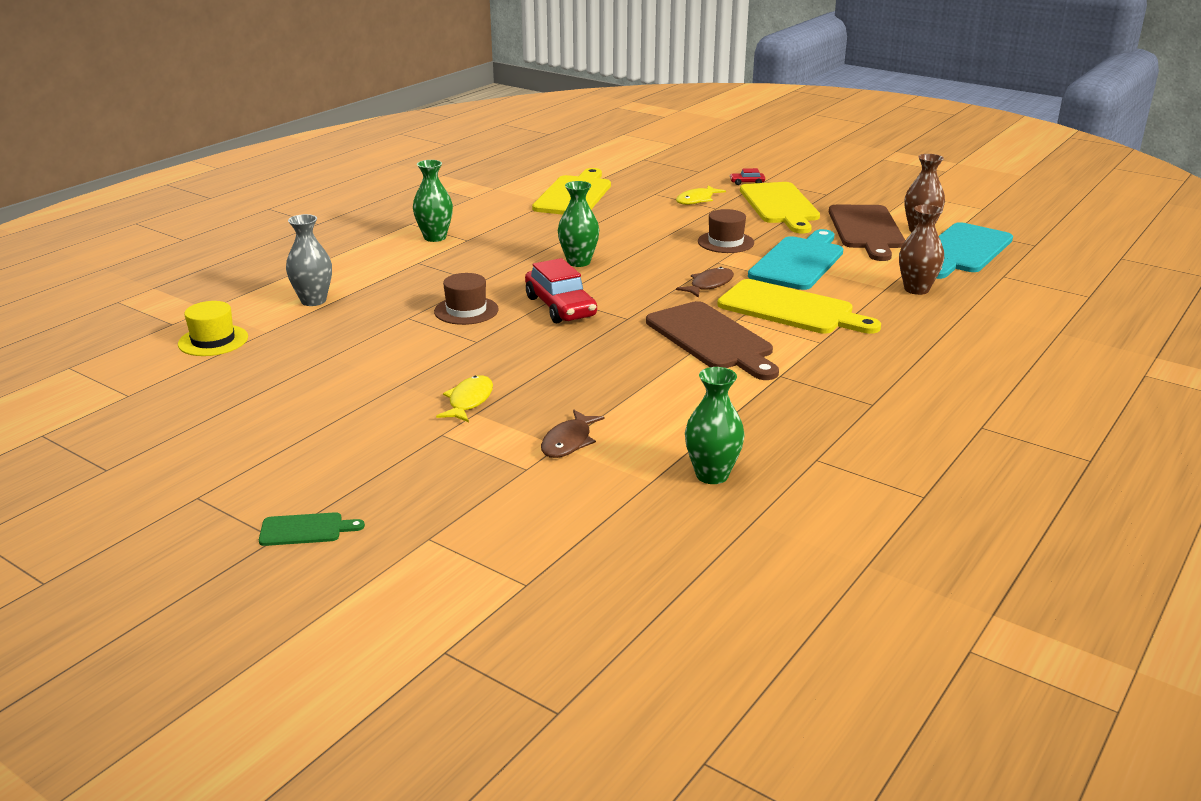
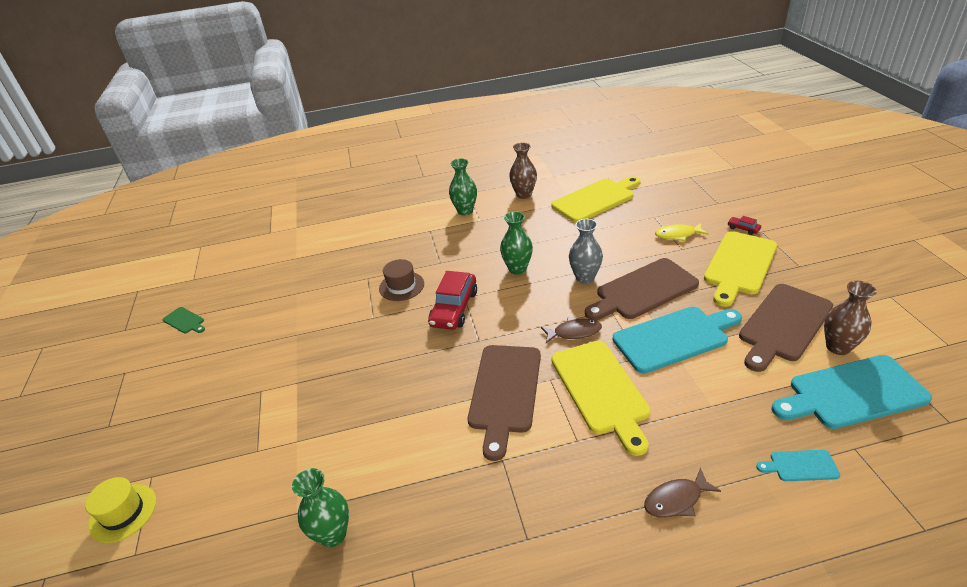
camera: 45 degrees right, 10 degrees up
(213, 340) = (268, 254): yellow hat -> yellow hat (123, 513)
(305, 530) = (123, 429): green cutting board -> green cutting board (184, 321)
(313, 301) = (344, 242): grey vase -> grey vase (585, 277)
(469, 401) = (306, 370): yellow fish -> none
(568, 442) = (304, 441): brown fish -> brown fish (676, 499)
(725, 242) = (643, 290): brown hat -> brown cutting board
(916, 289) = (739, 421): brown vase -> brown vase (524, 194)
(986, 296) = (800, 466): none -> turquoise cutting board

